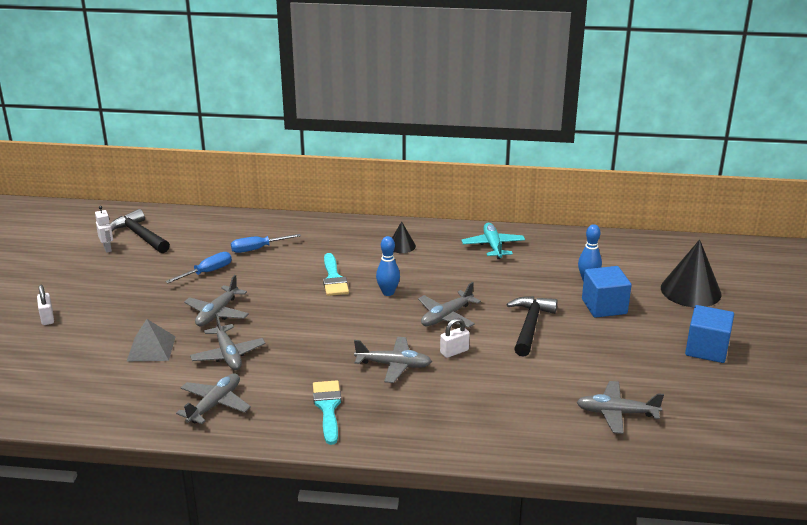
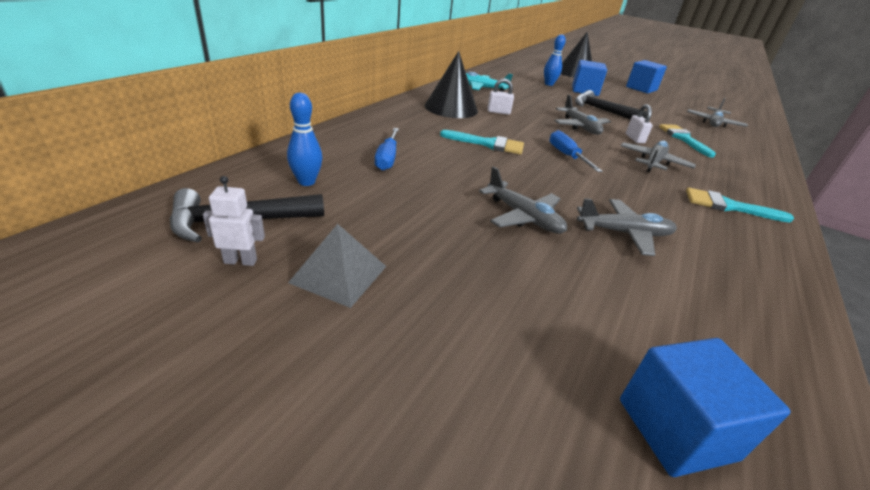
camera: 70 degrees left, 5 degrees up
(47, 318) = (443, 399): white padlock -> white padlock (498, 112)
(54, 376) = (676, 429): none -> blue cube
(151, 348) = (597, 288): grey pyramid -> grey pyramid (339, 274)
(207, 272) = (414, 198): blue screwdriver -> blue screwdriver (566, 155)
(215, 404) = (736, 268): grey plane -> none
(388, 292) = (529, 133): blue bowling pin -> blue bowling pin (306, 182)
(401, 246) = (451, 108): black cone -> black cone, size x1.96
(503, 385) = (683, 139): none -> turquoise brush

